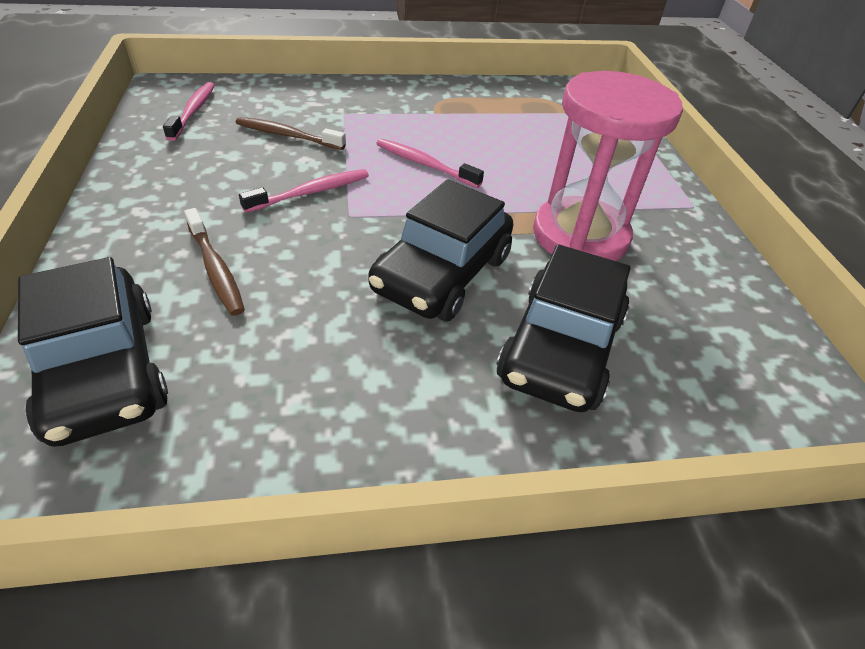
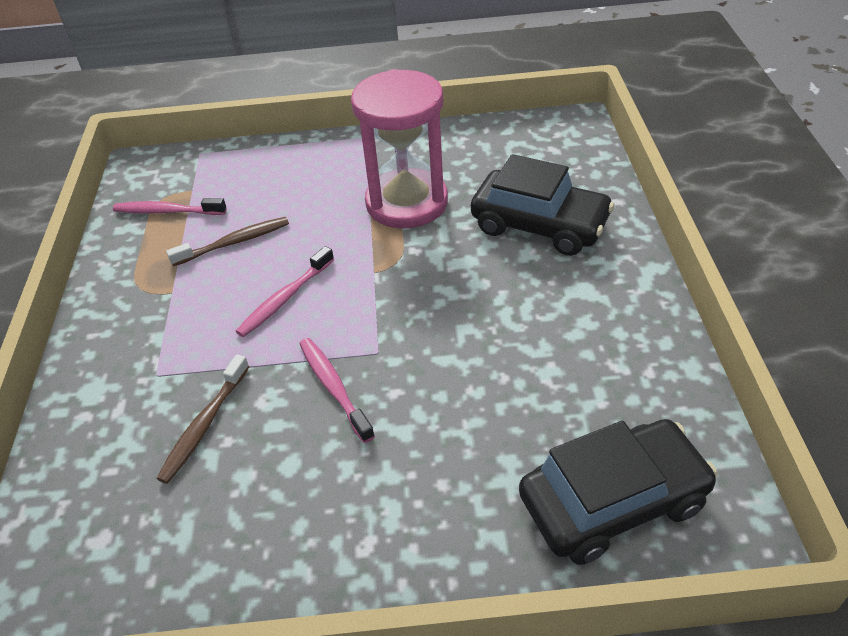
camera: 80 degrees left, 0 degrees up
(193, 111) = (114, 548): pink toothbrush -> pink toothbrush (168, 211)
(215, 268) = (467, 447): brown toothbrush -> brown toothbrush (233, 242)
(442, 273) = (462, 285): black car -> none

